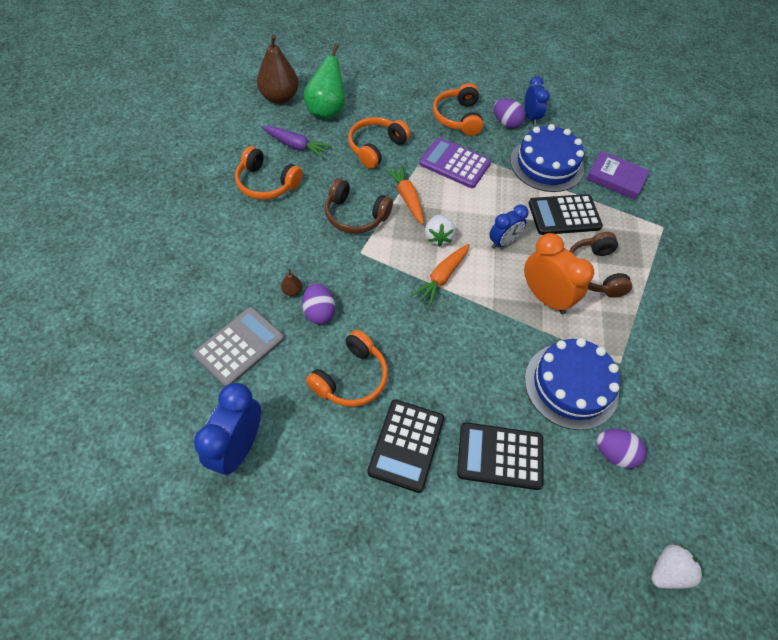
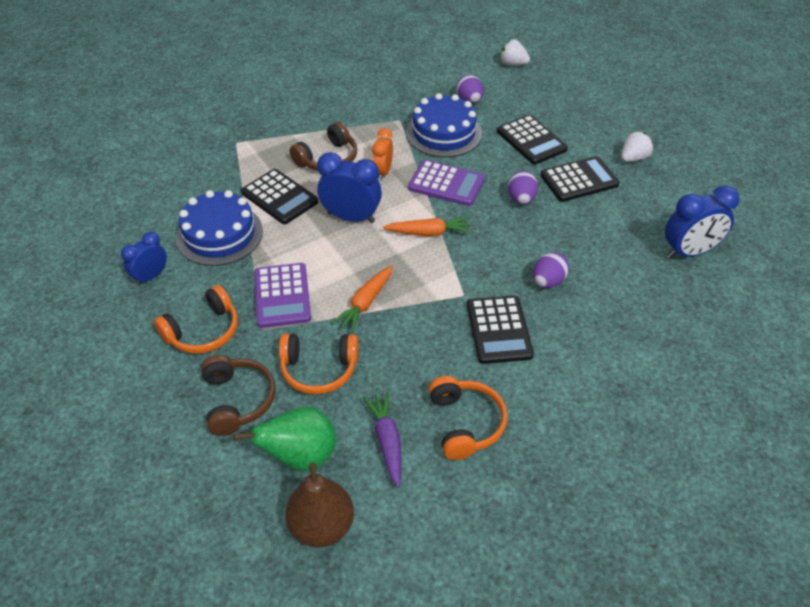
camera: 125 degrees left, 10 degrees down
(239, 346) = (634, 306): grey calculator -> none
(292, 291) = (551, 311): brown pear -> none
(310, 248) = (499, 330): none -> black calculator
(351, 378) = (572, 230): orange headphones -> none
(355, 215) = (427, 325): brown headphones -> brown headphones (238, 400)
(438, 237) = (390, 257): white strawberry -> white strawberry (633, 158)
(492, 331) = (446, 184): none -> purple calculator
(503, 242) = (351, 217): blue clock -> blue clock, size x1.58
(506, 123) = (178, 290): purple egg -> purple egg (521, 199)
(545, 297) = (383, 172): orange clock -> orange clock, size x0.63
(615, 178) = (197, 186): purple book -> none

